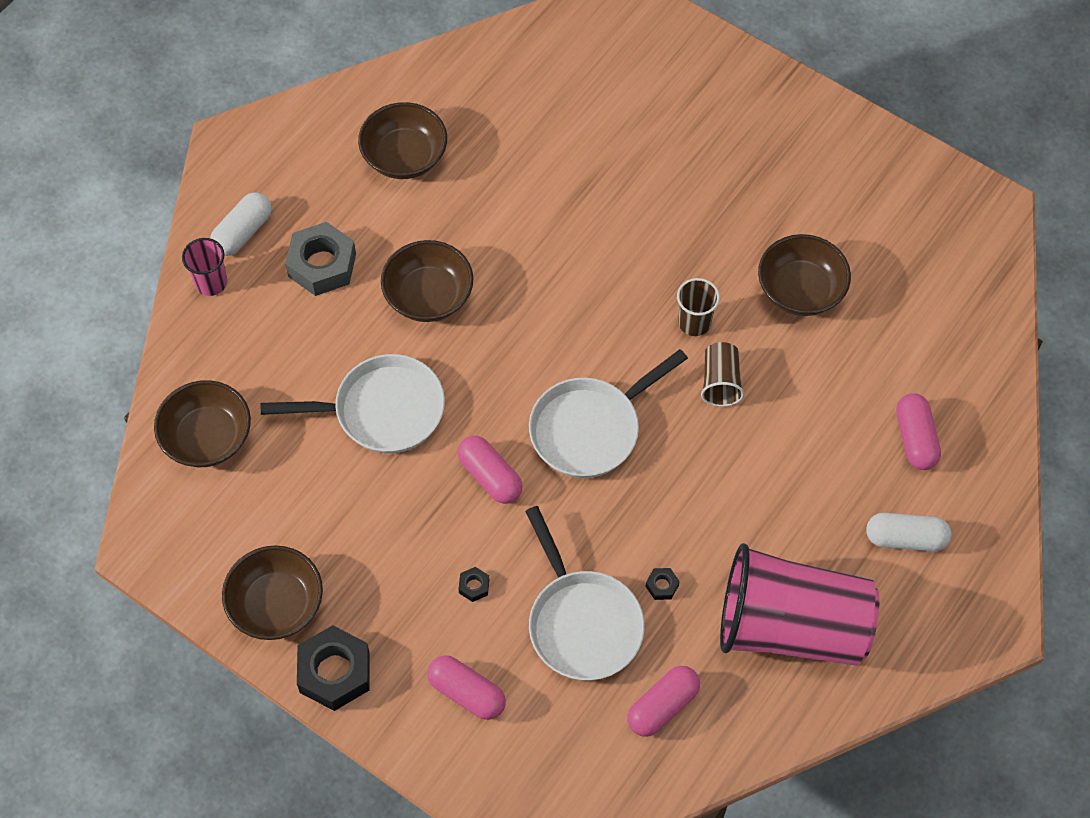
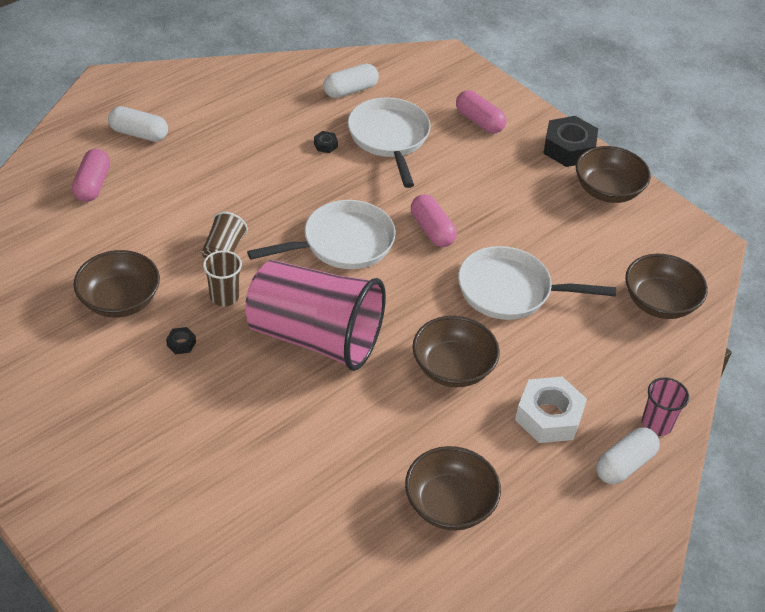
camera: 170 degrees left, 15 degrees down
(322, 265) = (549, 416): grey nut -> white nut
(474, 586) = (461, 171): black nut -> black nut (181, 343)
(662, 706) = (350, 90): pink capsule -> white capsule
(791, 627) = (246, 108): pink cup -> pink cup (315, 337)

